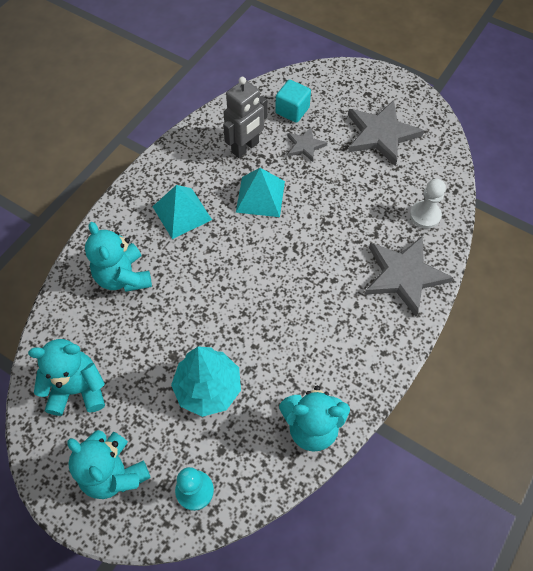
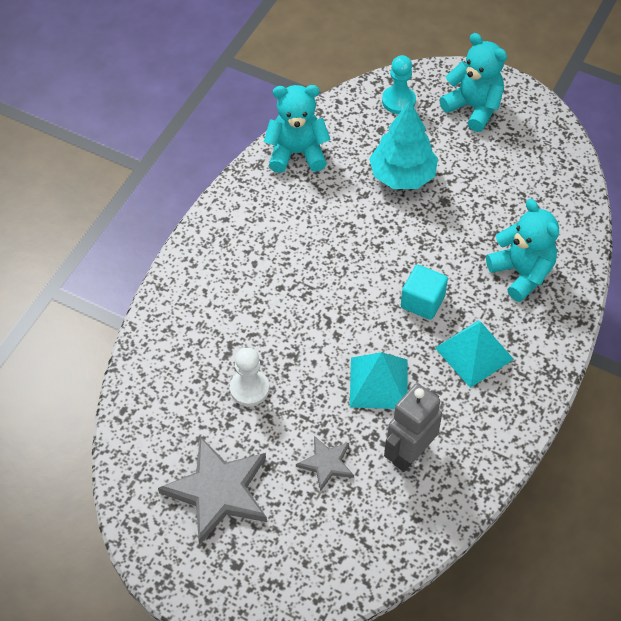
camera: 175 degrees right, 5 degrees down
(78, 389) = (531, 166): turquoise teddy bear -> none
(292, 110) = (350, 523): turquoise cube -> turquoise cube (422, 302)
(404, 275) = (199, 298): grey star -> none
(425, 215) = (167, 373): white pawn -> white pawn (249, 389)

